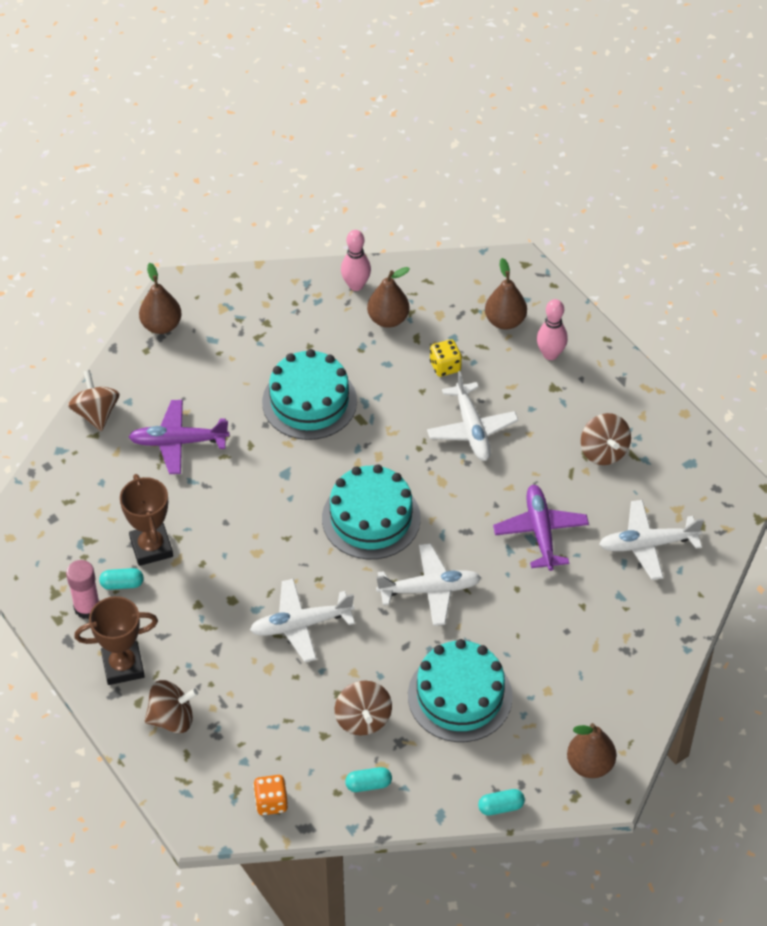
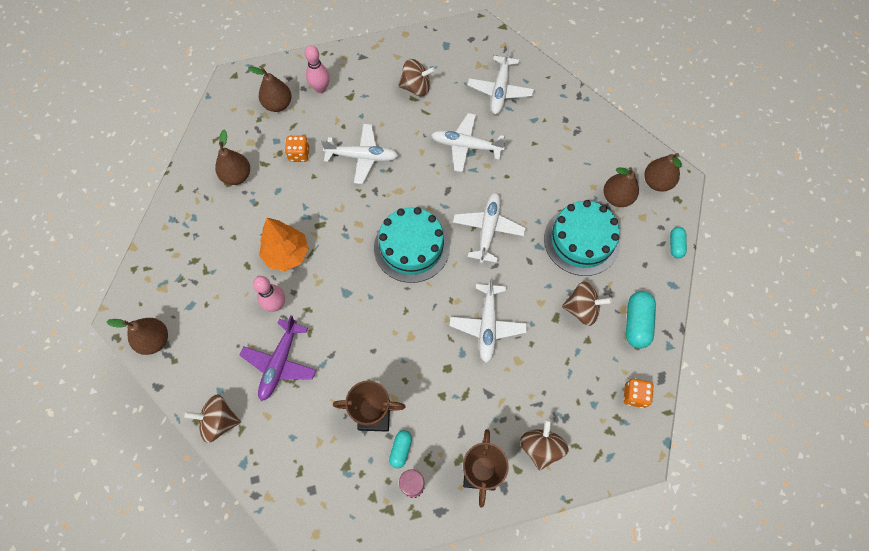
camera: 70 degrees left, 15 degrees up
(309, 402) = (287, 254): turquoise cake -> orange tree
(356, 285) = (193, 186): pink bowling pin -> pink bowling pin (276, 305)
(368, 784) = (636, 323): turquoise capsule -> turquoise capsule, size x1.68
(445, 366) = (299, 154): yellow dice -> orange dice
(540, 532) = (466, 146): purple plane -> white plane
(543, 722) = (617, 198): none -> brown pear

